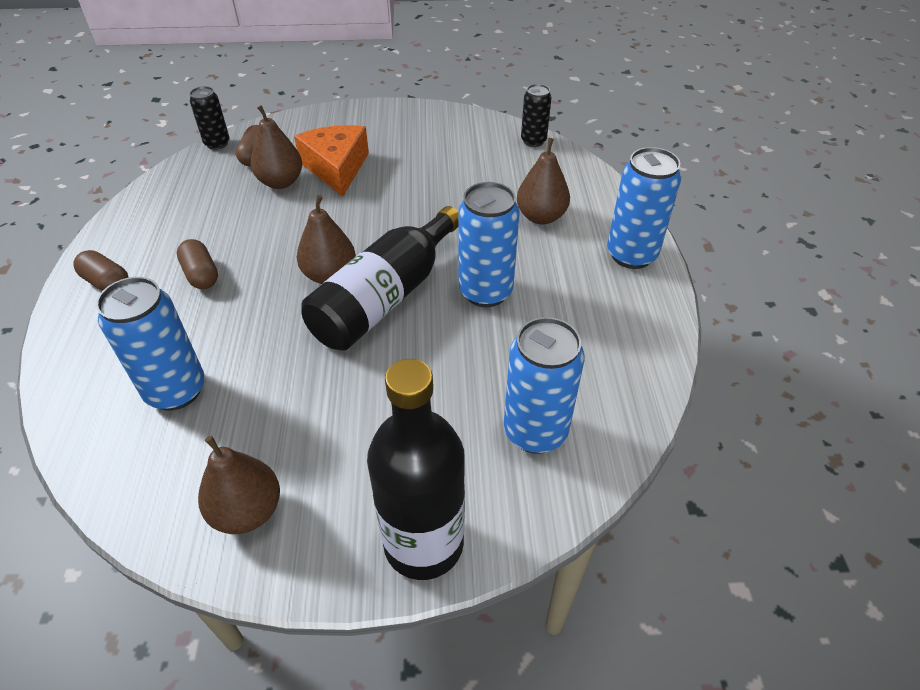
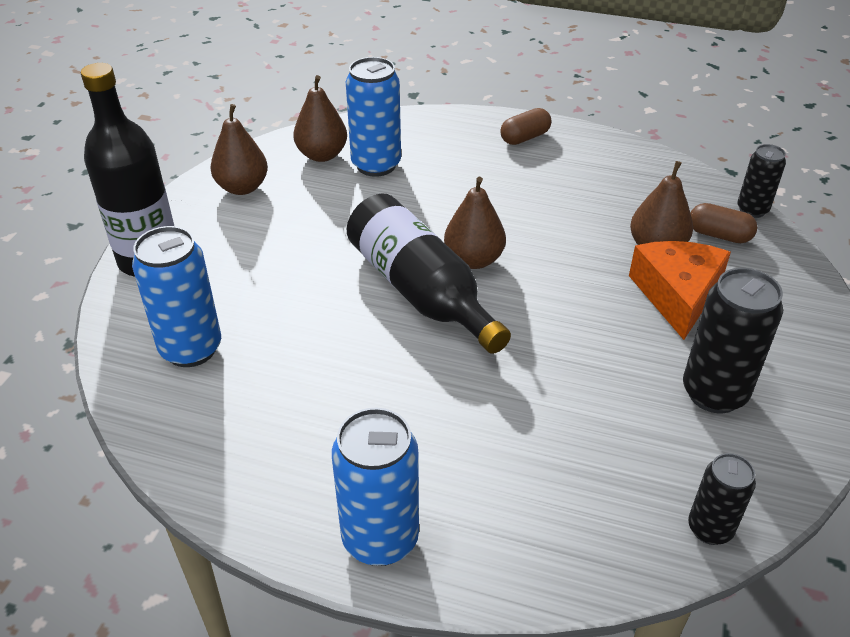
camera: 110 degrees right, 5 degrees down
(201, 275) = (512, 184): brown capsule -> none
(336, 168) = (677, 295): orange cheese -> orange cheese turned 90 degrees counterclockwise
(429, 147) = (714, 393): none -> black can
(485, 292) = (388, 368): blue can -> none
(541, 217) = (504, 466): brown pear -> brown pear (322, 155)

